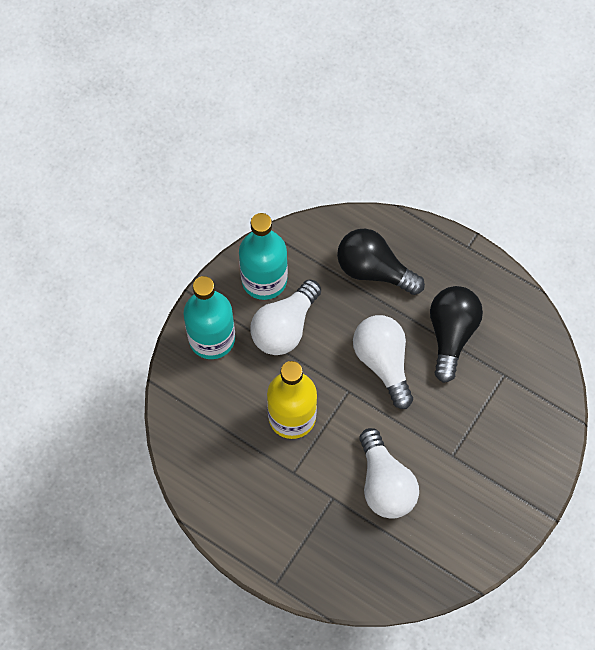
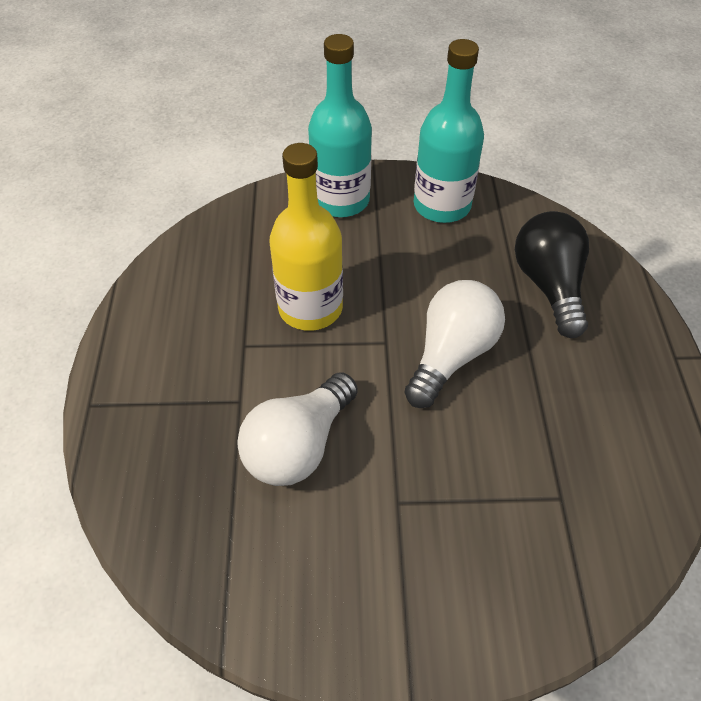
camera: 55 degrees right, 15 degrees down
(285, 327) = (407, 247): white light bulb -> none
(451, 334) = (553, 403): black light bulb -> none

